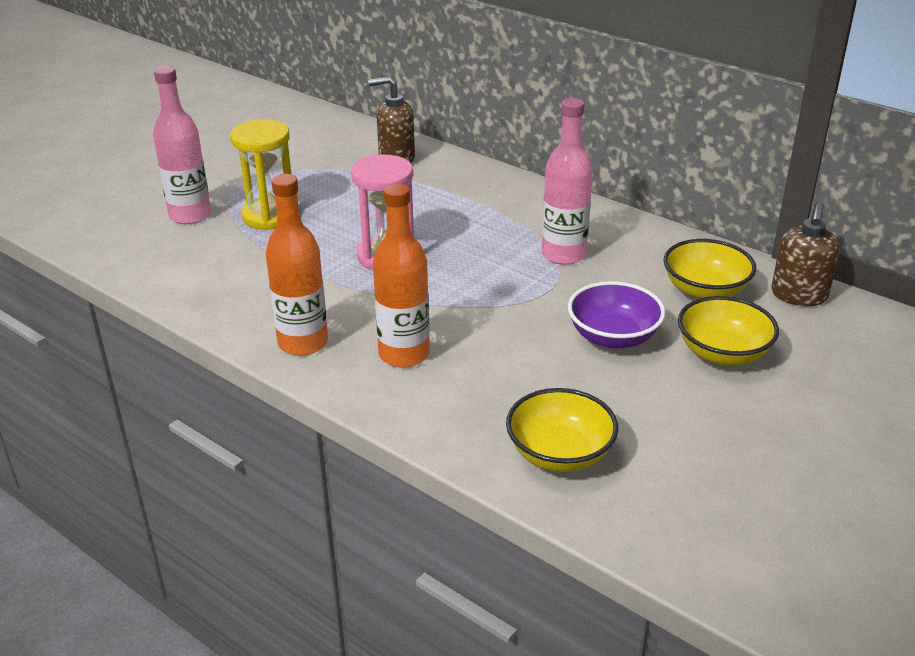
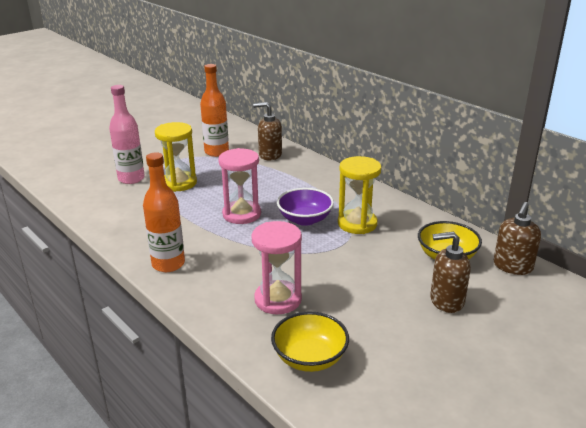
camera: 10 degrees right, 5 degrees down
(404, 354) = (229, 278): orange bottle -> orange bottle (216, 152)
(486, 377) = (278, 299): none -> pink hourglass
(563, 254) = (357, 224): pink bottle -> yellow hourglass
(613, 337) = (373, 281): purple bowl -> purple bowl (305, 219)
(723, 353) = (446, 301): yellow bowl -> brown soap dispenser

